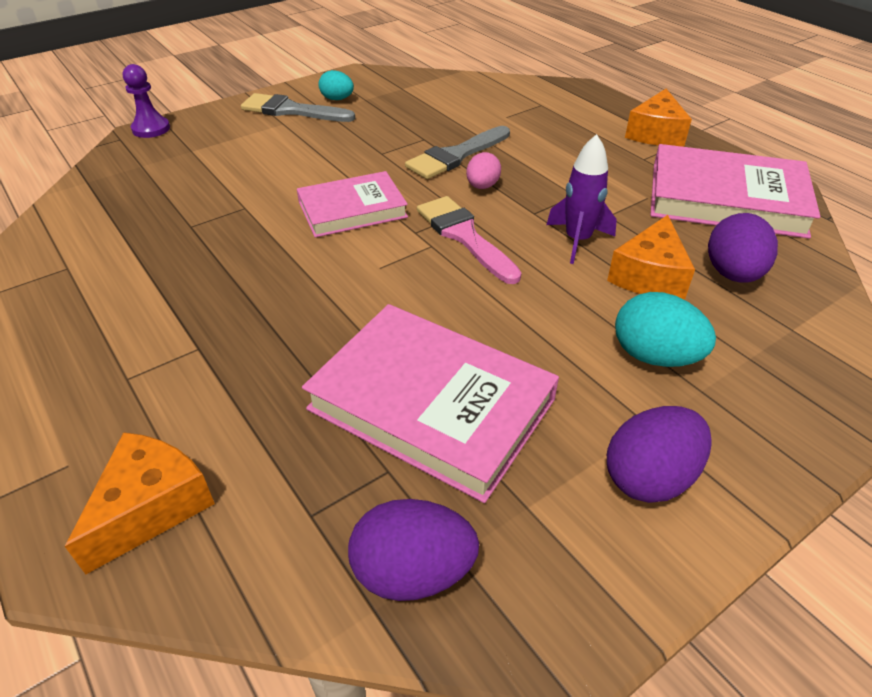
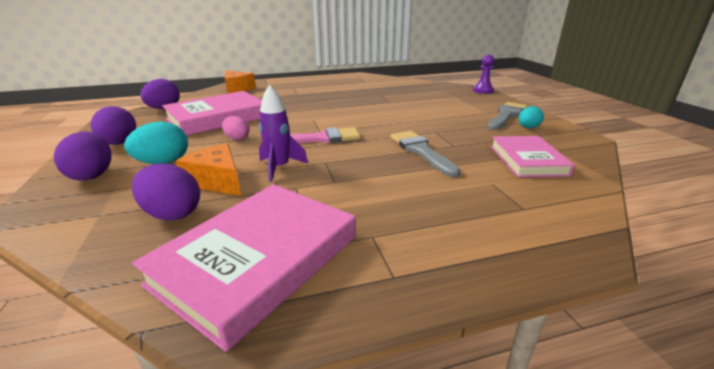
camera: 110 degrees right, 15 degrees down
(352, 209) = (370, 119): pink book -> pink book (527, 160)
(482, 186) = (371, 152): pink egg -> pink egg (237, 138)
(656, 133) = (429, 268): orange cheese -> none
(752, 412) = (92, 175): none -> purple egg

